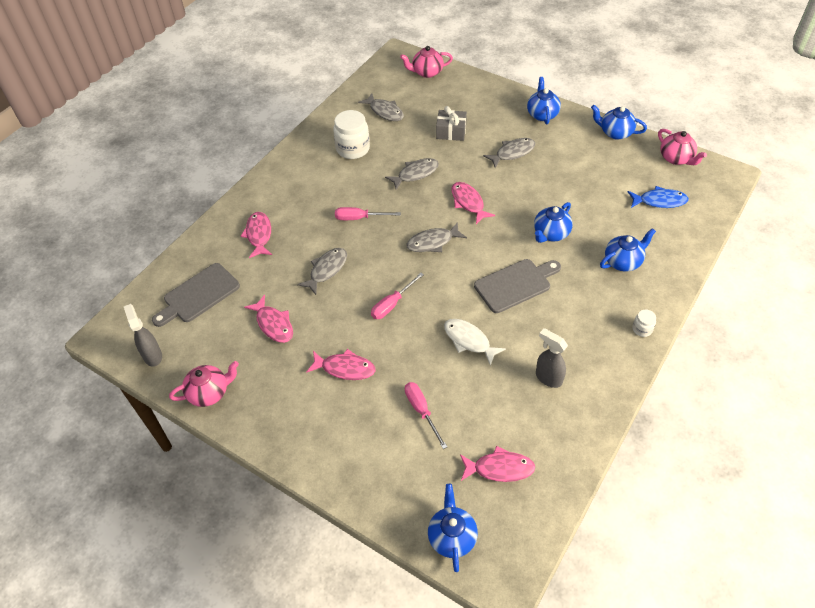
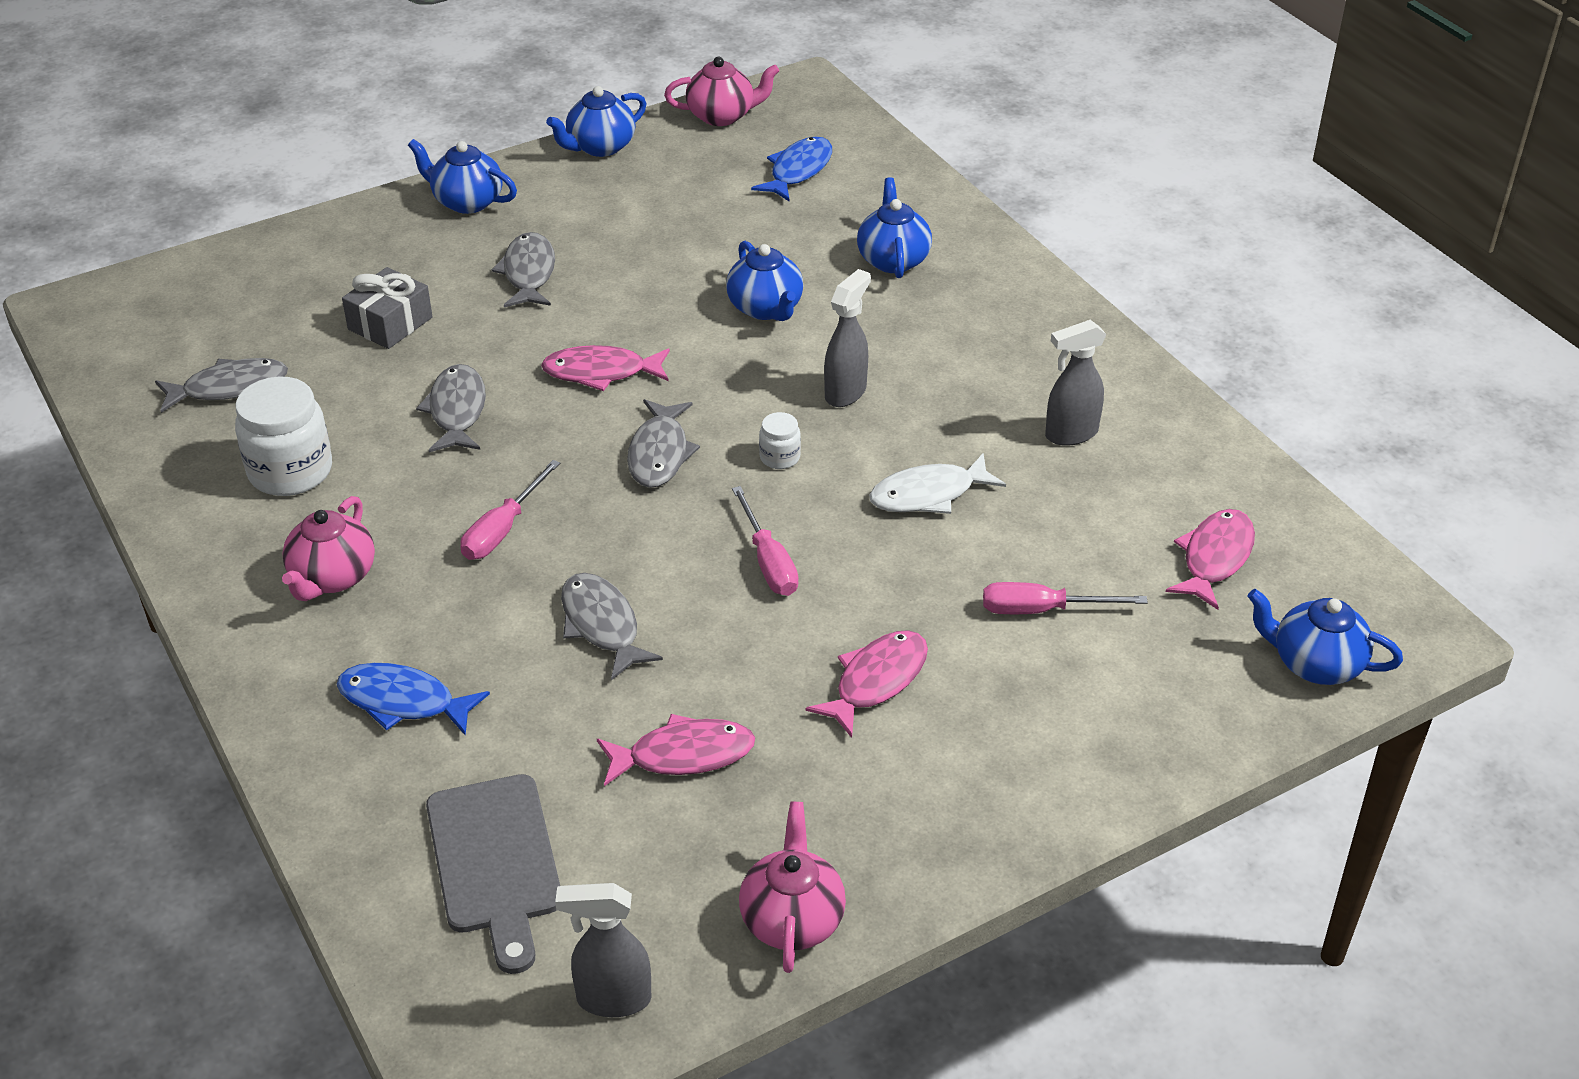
camera: 65 degrees left, 10 degrees down
(259, 235) = (403, 702): pink fish -> blue fish
(427, 72) = (179, 290): pink teapot -> pink teapot (332, 577)
(515, 284) = (846, 392): grey cutting board -> grey spray bottle
(642, 329) = (1043, 299): white jar -> white jar (780, 457)

